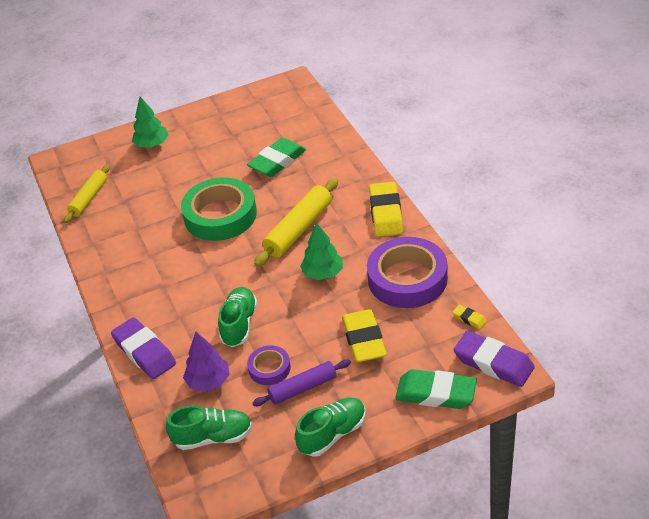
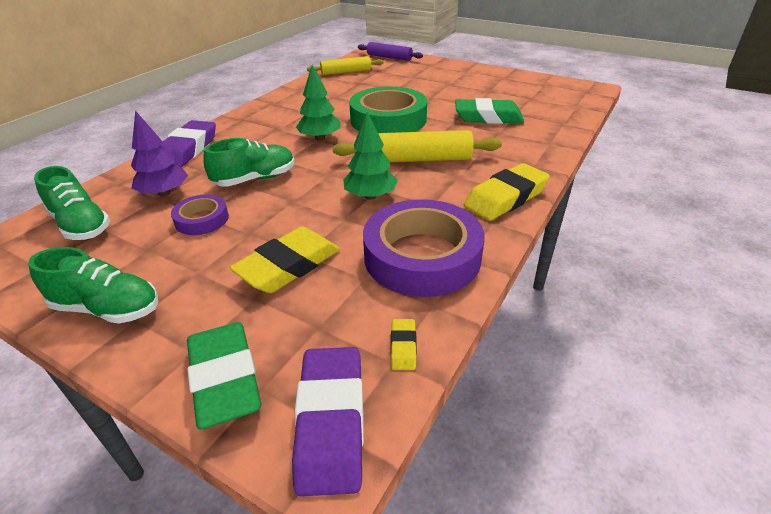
camera: 50 degrees right, 5 degrees down
(152, 145) = (431, 70): green tree -> green tree (320, 138)
(303, 388) = (181, 253): purple rolling pin -> purple rolling pin (389, 57)

